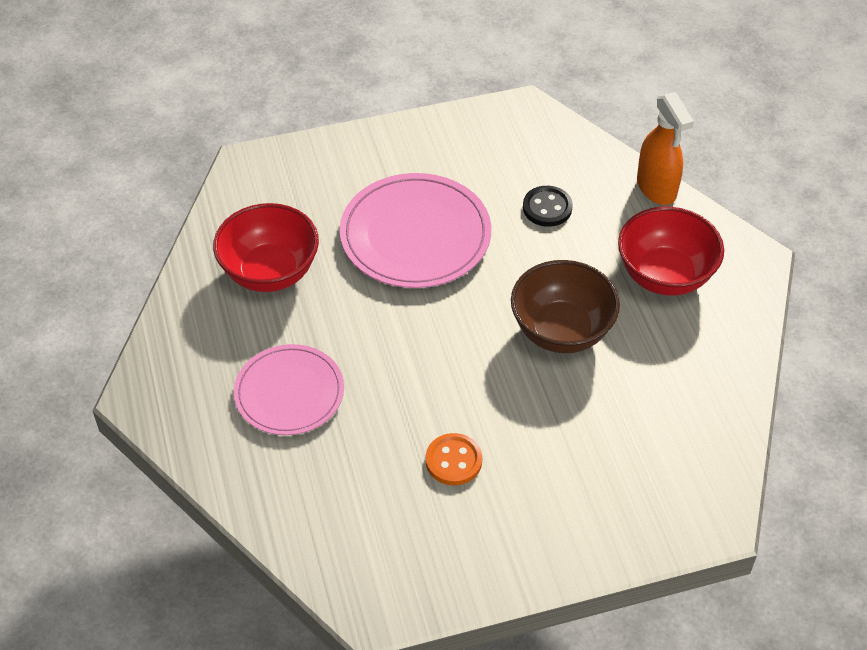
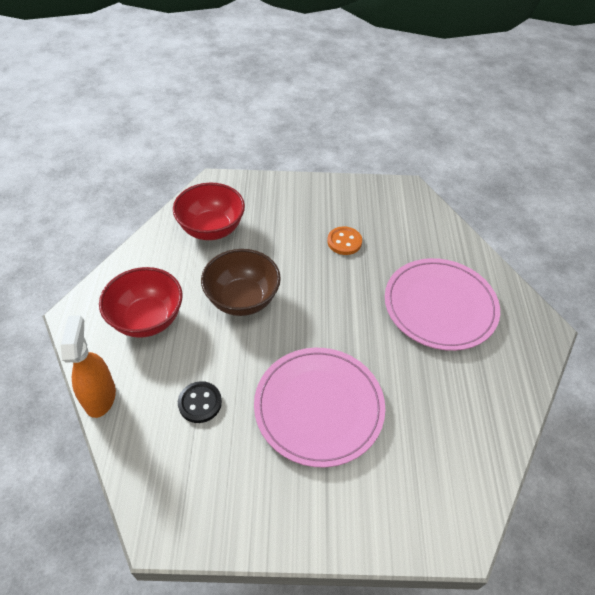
camera: 165 degrees left, 0 degrees up
(270, 272) = (446, 405): red bowl -> red bowl (211, 229)
(289, 393) = (440, 306): pink plate -> pink plate, size x1.50

